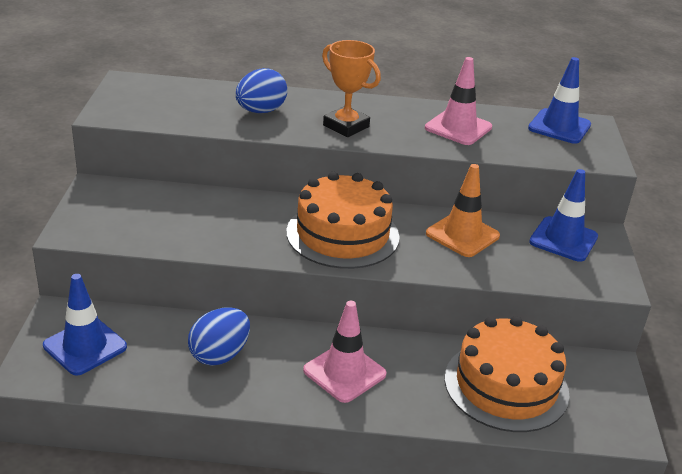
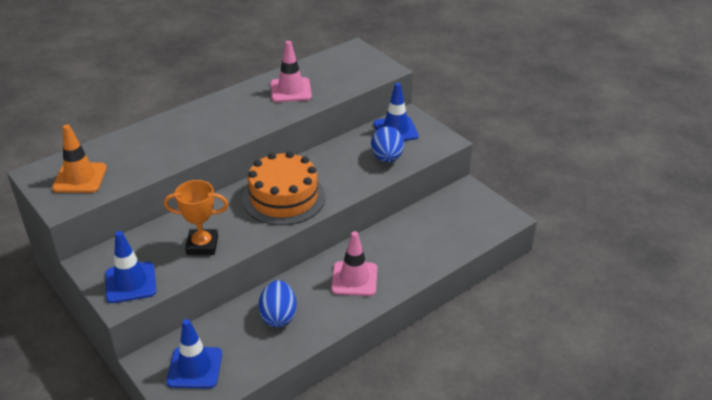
camera: 40 degrees left, 5 degrees up
(261, 111) = (162, 144): blue egg -> blue egg (387, 158)
(346, 126) = (228, 125): orange trophy -> orange trophy (202, 245)
(462, 235) = (345, 158): orange traffic cone -> orange traffic cone (80, 178)
(506, 385) = (435, 231): orange cake -> none
(559, 127) = (341, 60): blue traffic cone -> blue traffic cone (130, 282)

